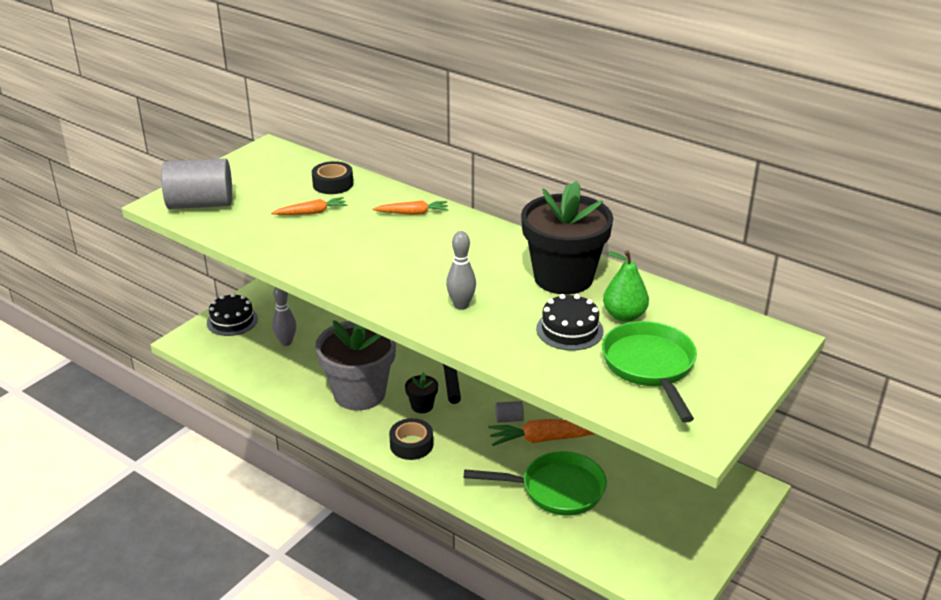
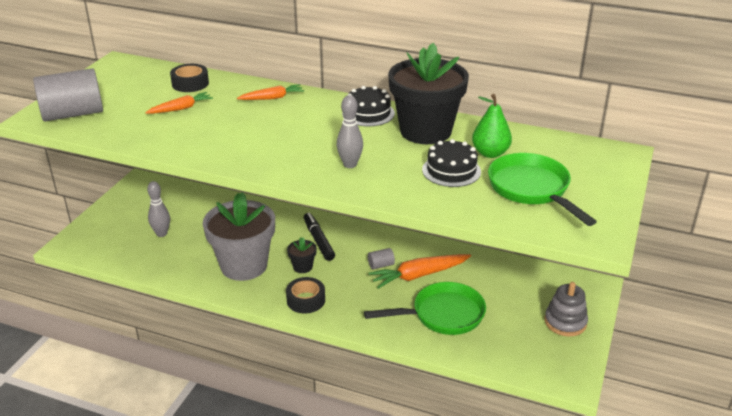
camera: 15 degrees left, 0 degrees up
(232, 320) = (105, 223): black cake -> black cake (368, 113)
(695, 525) = (565, 322): none -> grey stacking toy

